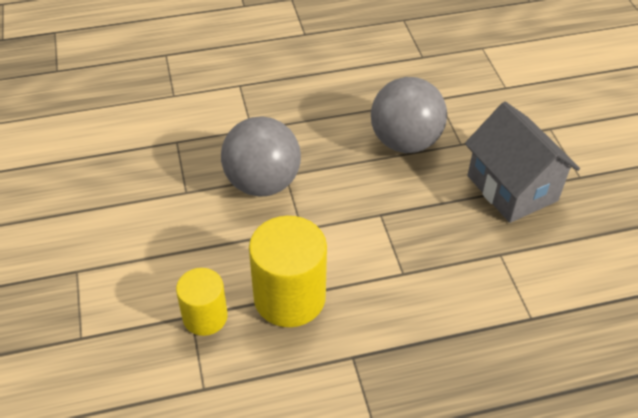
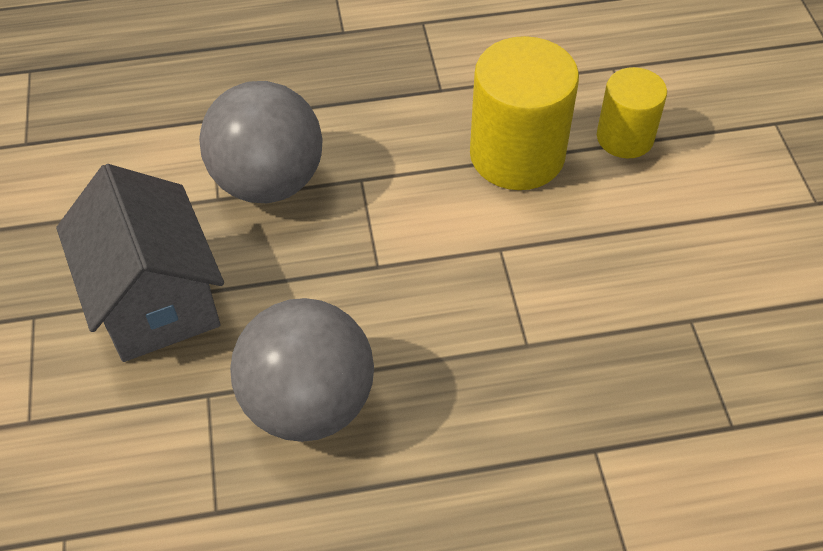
camera: 175 degrees left, 5 degrees up
(262, 183) = (565, 329): grey ball -> grey ball (268, 182)

